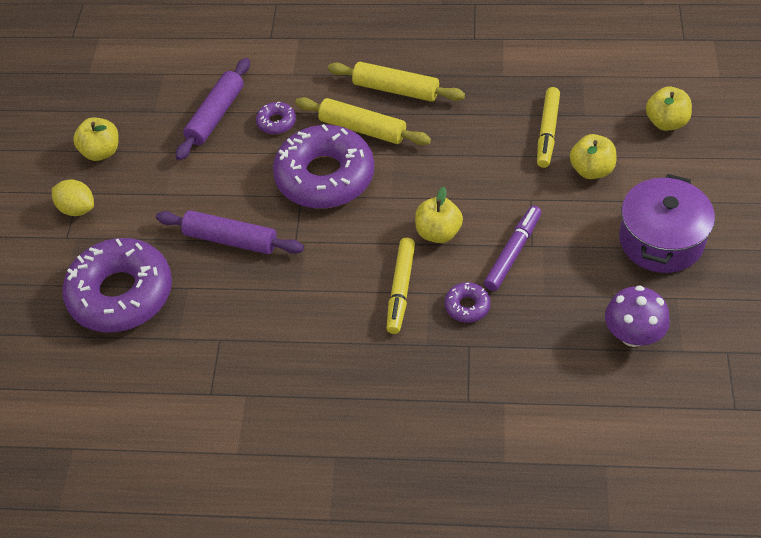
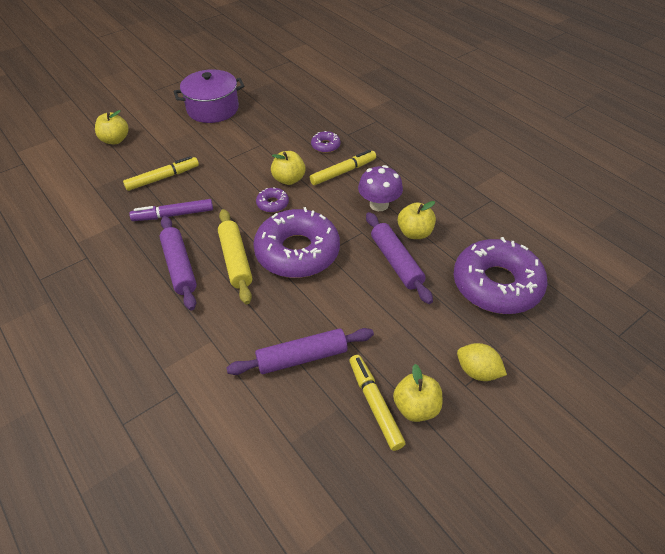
camera: 135 degrees left, 5 degrees down
(77, 209) = (477, 371): yellow lemon -> yellow lemon turned 45 degrees counterclockwise
(131, 131) = (375, 404): none -> yellow marker
(276, 122) = (273, 312): purple donut -> purple donut (272, 204)
(396, 89) = (179, 267): yellow rolling pin -> purple rolling pin
(513, 252) = (273, 148): purple marker -> purple marker (173, 215)
(591, 170) = (181, 149): yellow apple -> yellow apple (415, 233)
(633, 335) = (282, 95): purple mushroom -> purple mushroom (379, 204)

